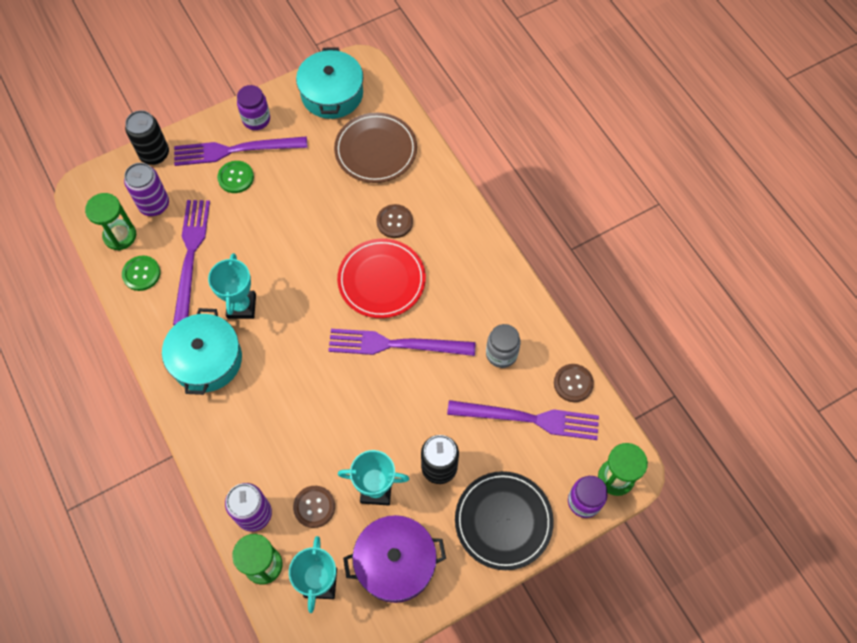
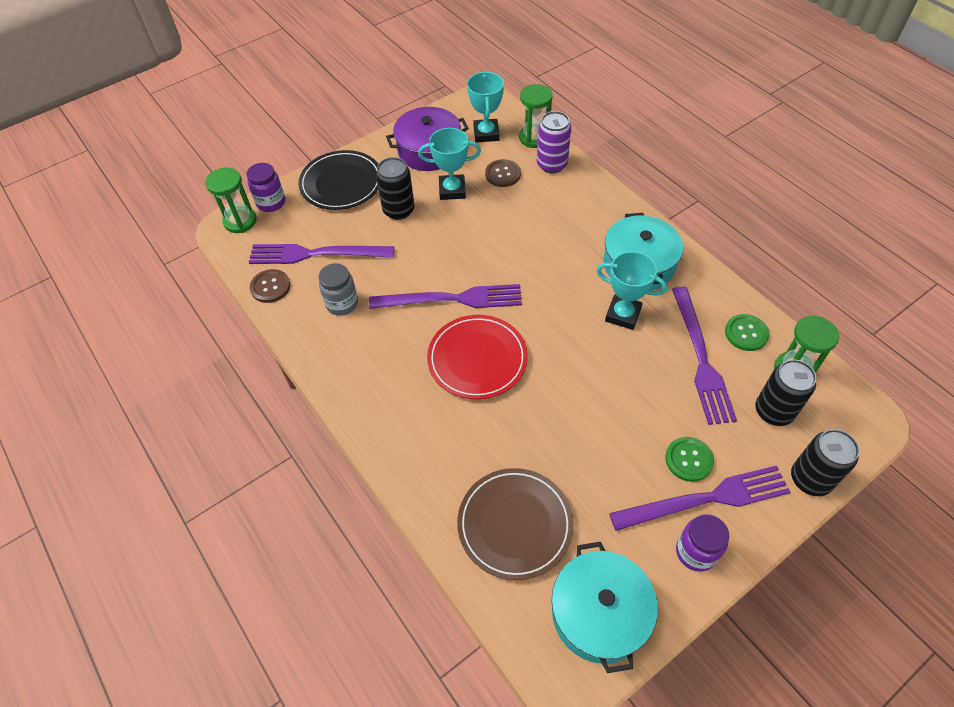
camera: 175 degrees right, 10 degrees down
(154, 205) = (773, 411): purple can -> black can
(241, 306) = (623, 315): turquoise trophy -> turquoise trophy turned 60 degrees counterclockwise
(394, 222) = (473, 427): brown button -> none

